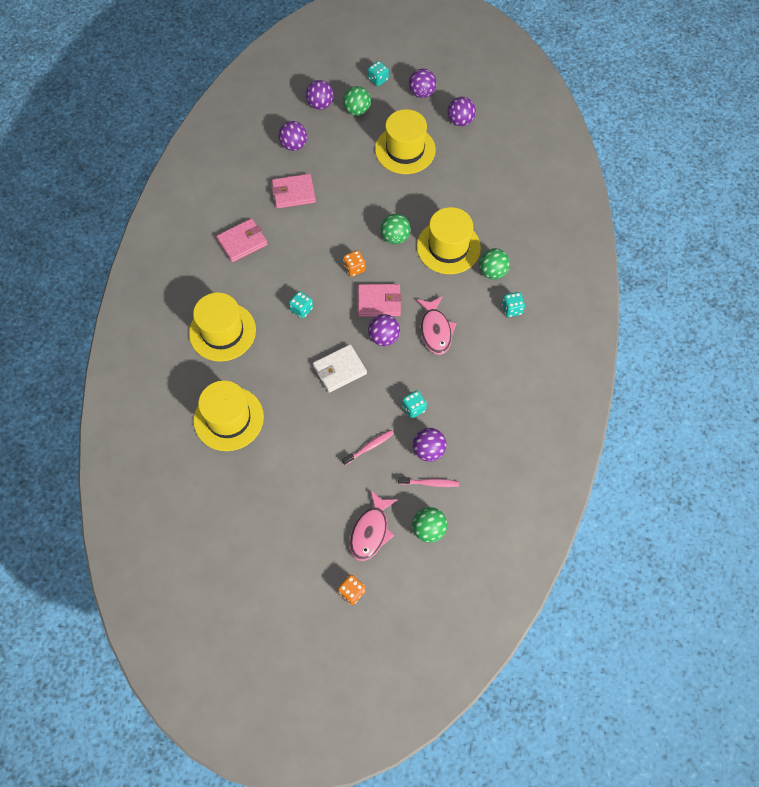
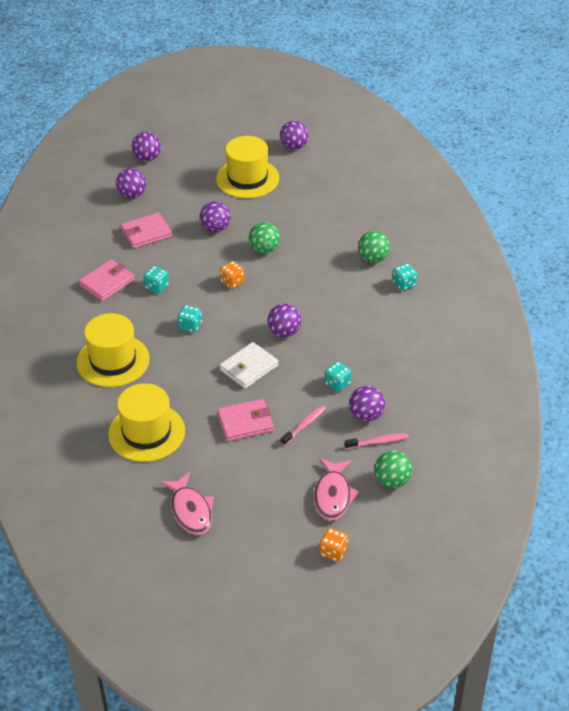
camera: 15 degrees left, 20 degrees down
(357, 110) = (187, 156): green ball -> none
(378, 79) = (199, 128): turquoise dice -> turquoise dice (156, 287)
(379, 302) = (268, 304): pink wallet -> pink wallet (245, 422)
(422, 93) = (247, 131): purple ball -> purple ball (215, 228)
(435, 330) = (334, 316): pink fish -> pink fish (190, 510)
(448, 247) = (321, 247): yellow hat -> none

